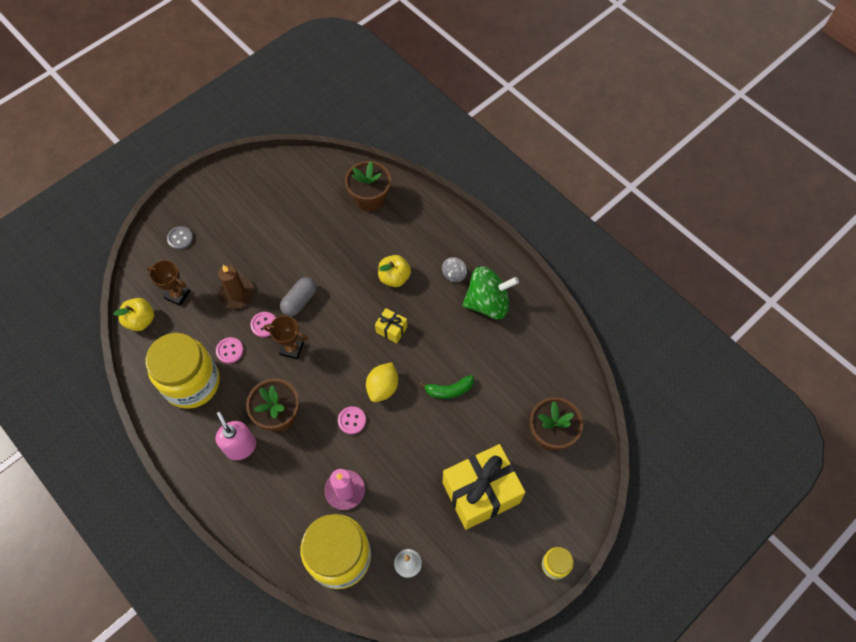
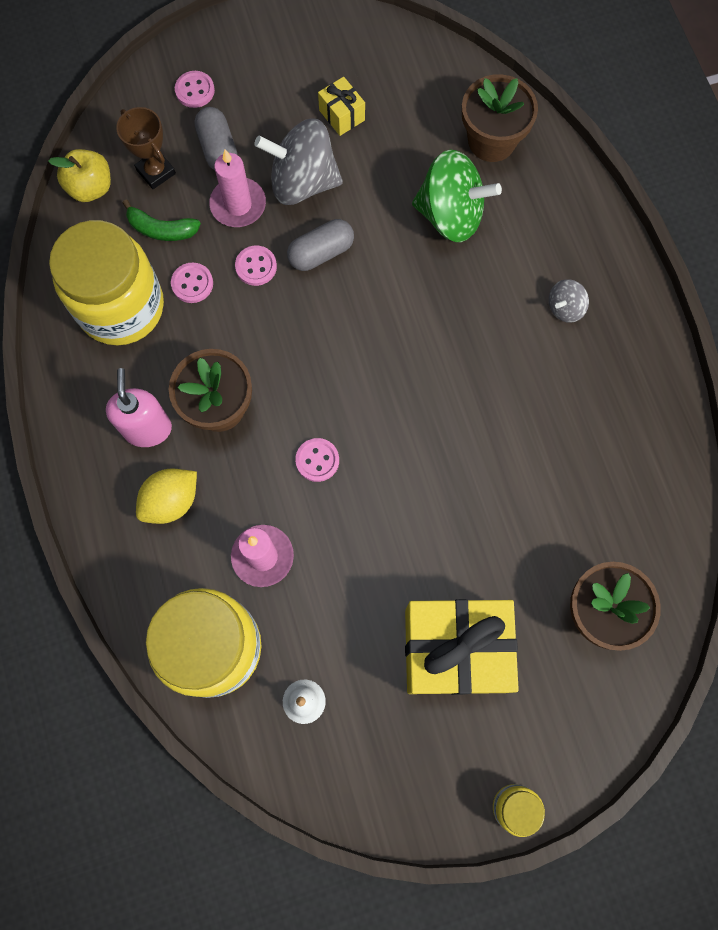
camera: 25 degrees right, 10 degrees up
(180, 238) = (195, 90): grey button -> pink button
(210, 266) = (218, 149): none -> grey capsule
(237, 294) = (238, 205): brown candle -> pink candle
(270, 265) = (302, 182): none -> grey spinning top
(291, 349) = (279, 318): brown trophy -> none
(383, 387) = (383, 432): yellow lemon -> yellow lemon (171, 501)
(391, 329) = (434, 351): yellow gift -> yellow gift (342, 115)
(394, 277) = (474, 275): yellow apple -> none
(449, 390) = (478, 479): green banana -> green banana (161, 229)
(488, 303) = (596, 373): green spinning top -> green spinning top (450, 215)

